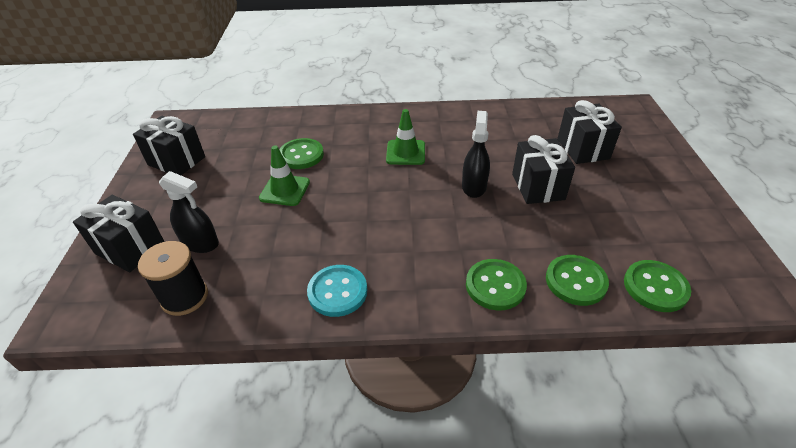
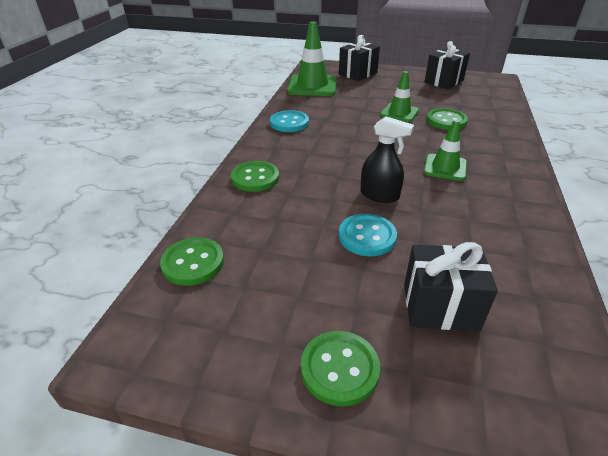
camera: 105 degrees right, 5 degrees down
(184, 297) = (312, 86): black spool -> green traffic cone
(200, 243) = (354, 89): black spray bottle -> none
(538, 186) = (367, 236): black gift -> turquoise button
(575, 281) = (232, 217): green button -> green button (339, 369)

